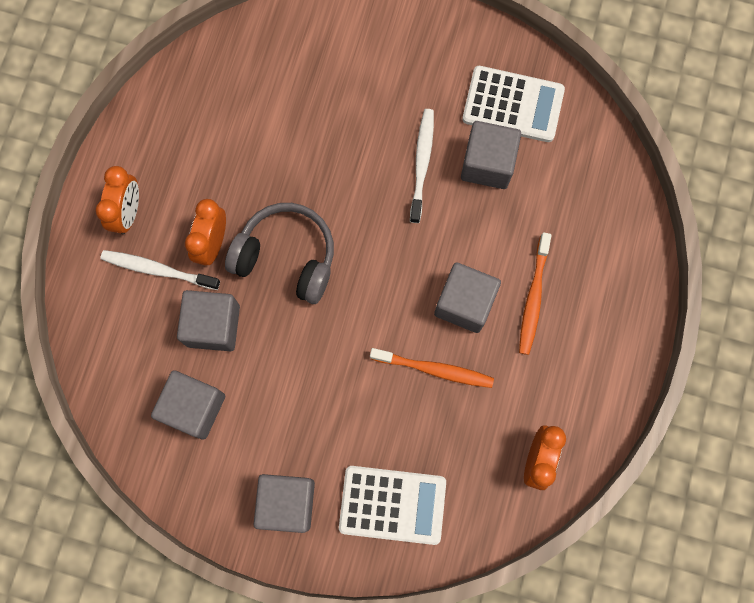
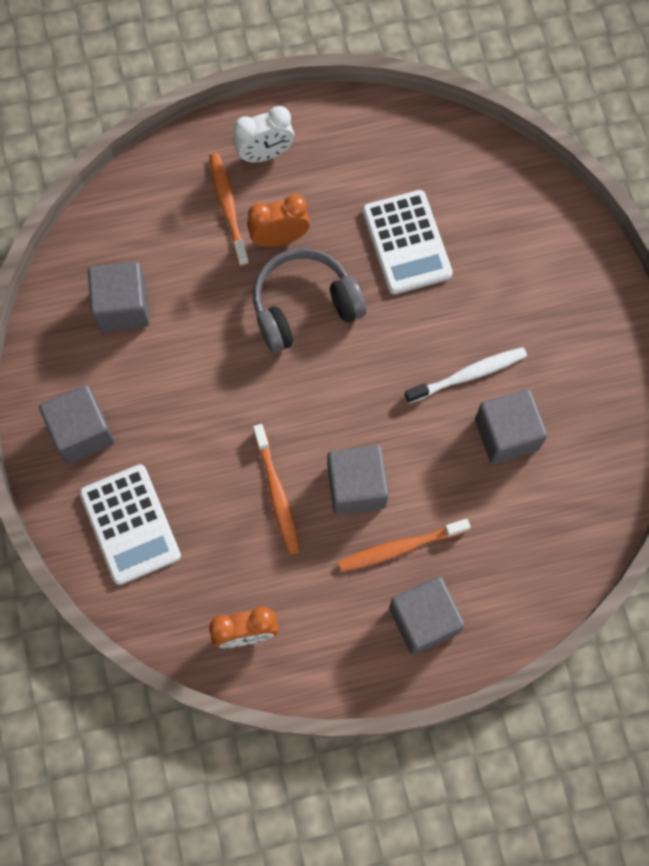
camera: 60 degrees right, 5 degrees down
(128, 212) = (265, 154): orange clock -> white clock
(158, 270) = (228, 207): white toothbrush -> orange toothbrush
(213, 325) = (205, 281): grey cube -> grey cube (424, 620)
(286, 257) = (304, 307): grey headphones -> grey headphones turned 105 degrees counterclockwise
(513, 105) = (581, 426): white calculator -> white calculator (406, 243)

